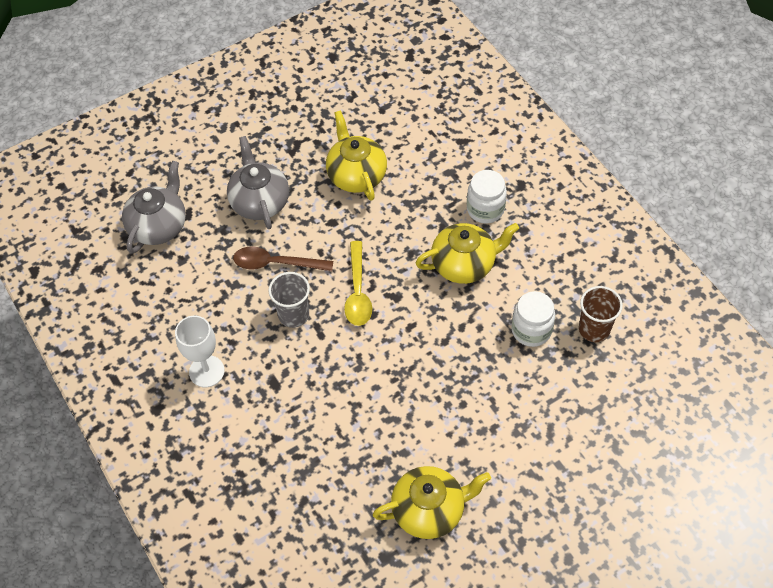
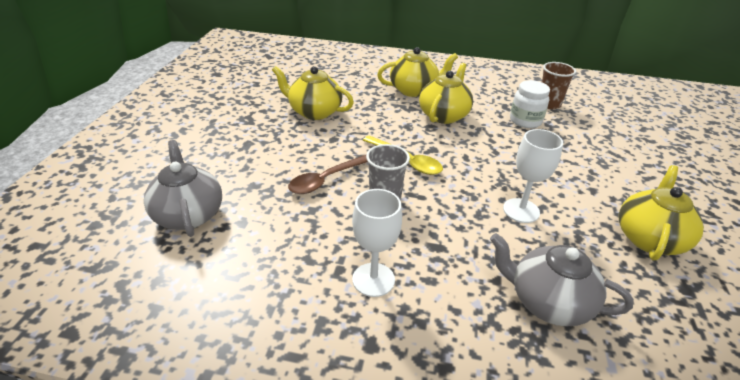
camera: 50 degrees left, 20 degrees down
(260, 202) = (263, 156): grey teapot -> grey teapot (548, 302)
(374, 408) = (521, 210): none -> white goblet
(485, 209) = (414, 90): white jar -> yellow teapot

